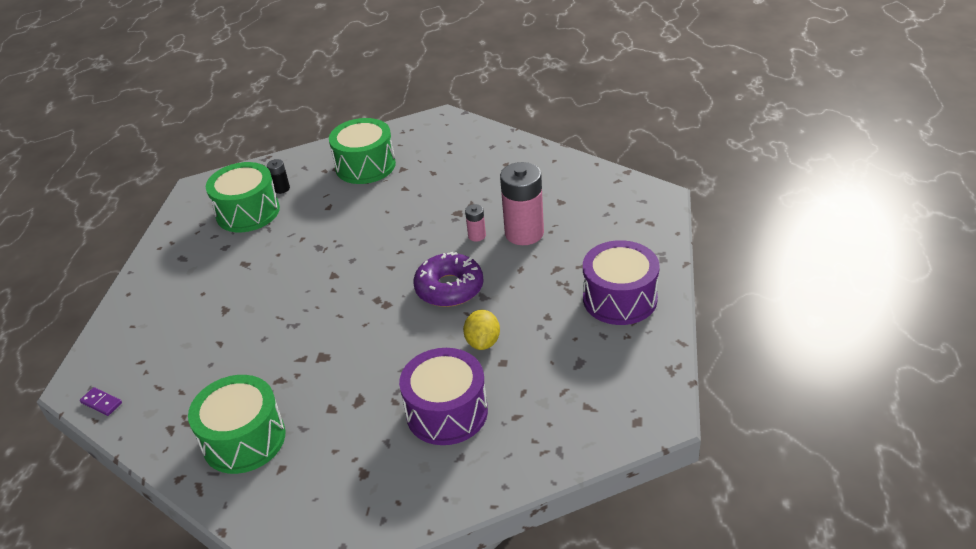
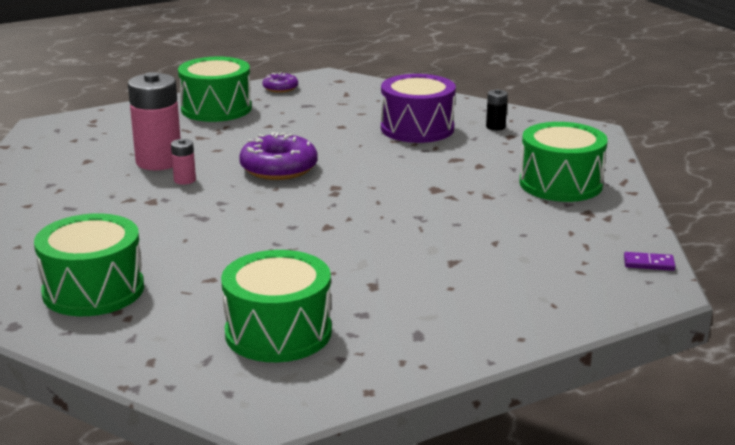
camera: 130 degrees left, 15 degrees down
(101, 403) = (648, 263): purple domino -> purple domino turned 75 degrees counterclockwise
(281, 189) = (201, 331): black battery -> black battery (495, 127)
(483, 342) = (329, 137): yellow lemon -> none
(620, 299) = (216, 109): purple drum -> green drum
(646, 363) = (280, 88): none -> purple donut

